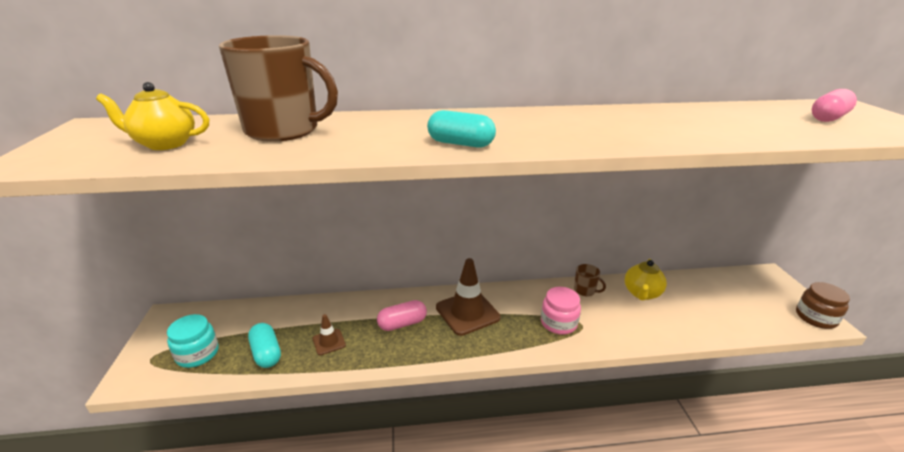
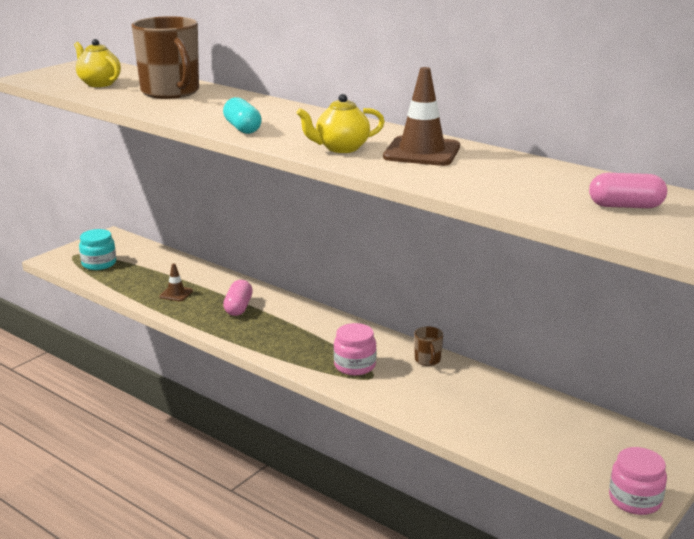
camera: 45 degrees right, 5 degrees down
(266, 353) = (133, 282): turquoise capsule -> none
(402, 324) = (238, 307): pink capsule -> pink capsule turned 75 degrees clockwise
(467, 312) = (296, 324): brown traffic cone -> brown traffic cone (422, 152)
(641, 293) = (480, 389): yellow teapot -> yellow teapot (341, 148)
(815, 317) = (635, 500): brown jar -> pink jar

